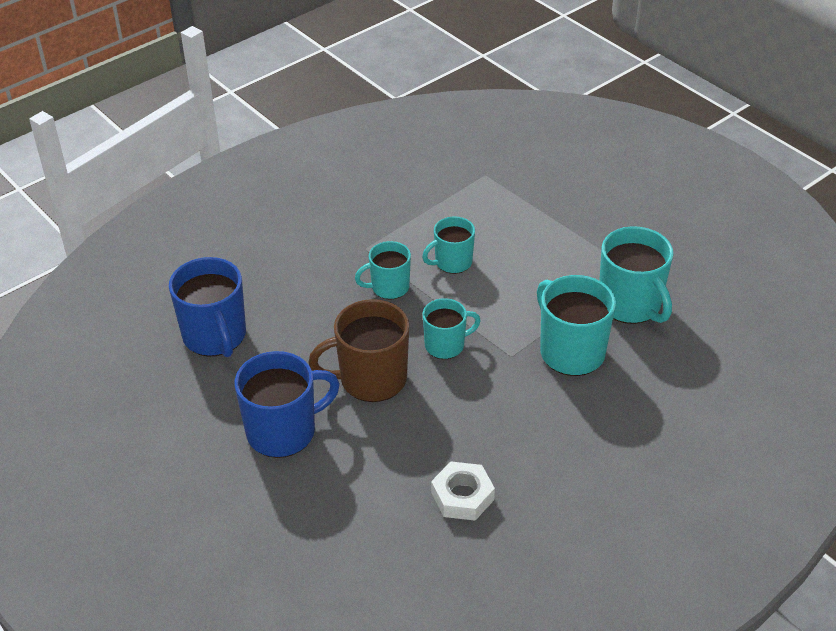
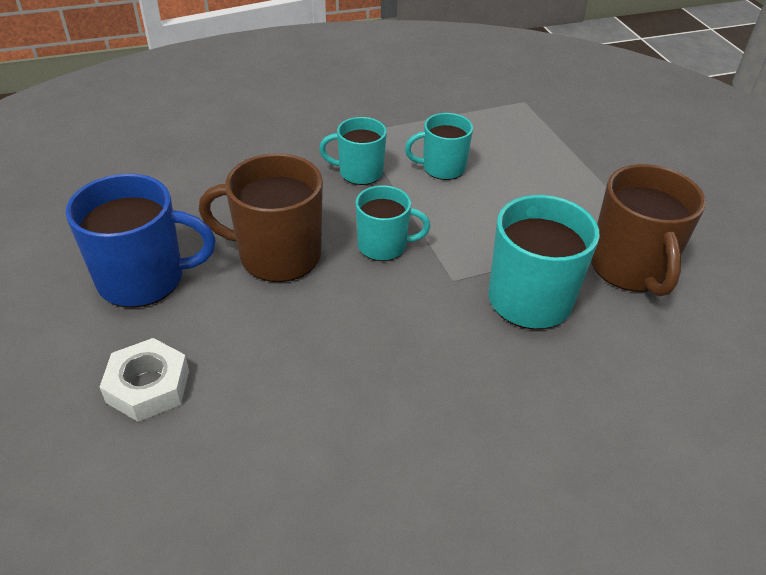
camera: 20 degrees right, 0 degrees up
(215, 336) = (153, 167): blue mug -> none
(462, 496) = (291, 428): white nut -> white nut (148, 386)
(631, 305) = (630, 268): turquoise mug -> brown mug

